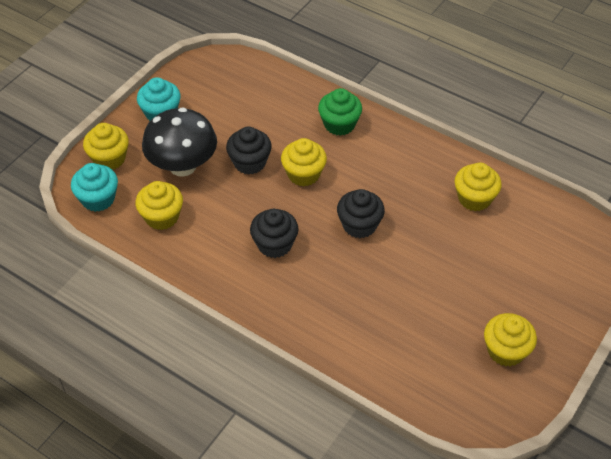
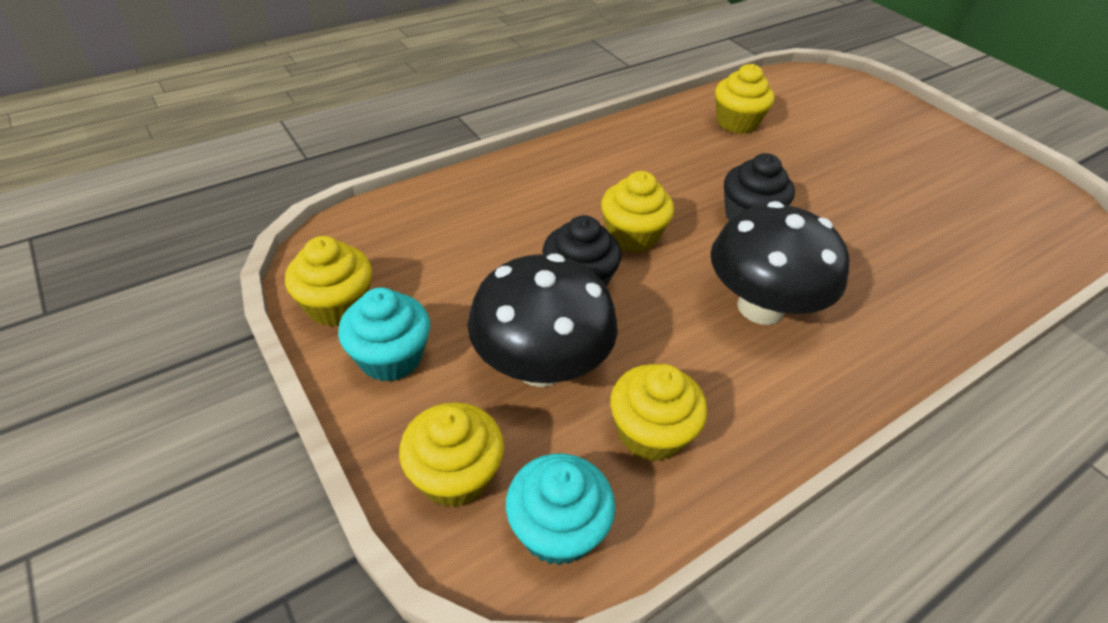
camera: 70 degrees left, 5 degrees down
(274, 244) = (760, 307): black cupcake -> black mushroom
(339, 124) = (556, 176): green cupcake -> none
(506, 351) = (970, 174): yellow cupcake -> yellow cupcake (337, 305)

